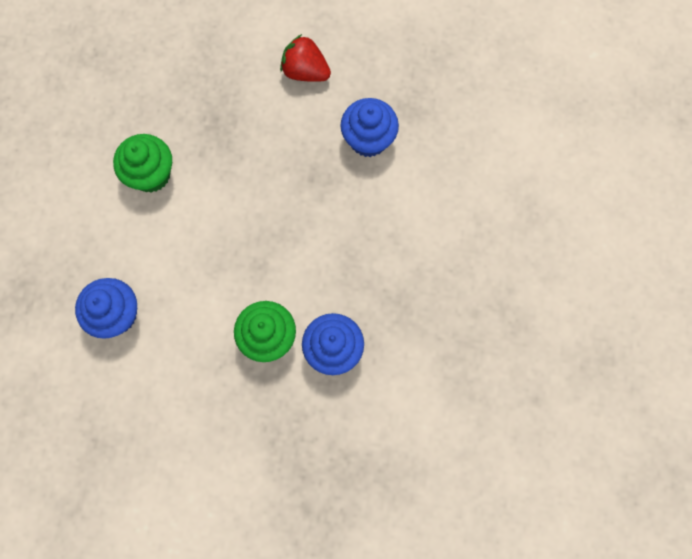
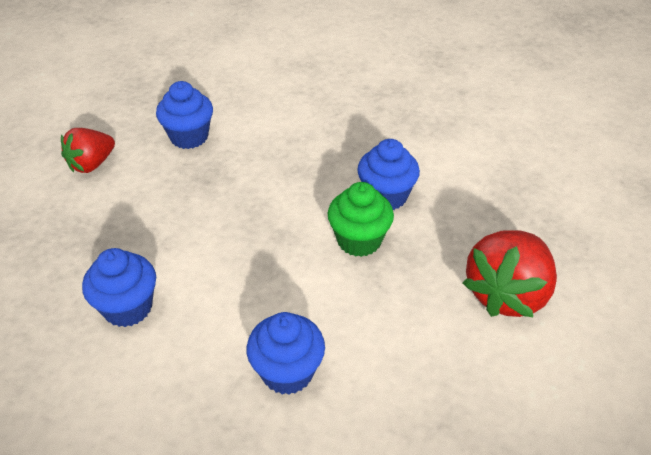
camera: 75 degrees left, 30 degrees down
(151, 174) = (128, 308): green cupcake -> blue cupcake
(235, 480) = (506, 294): none -> red strawberry

